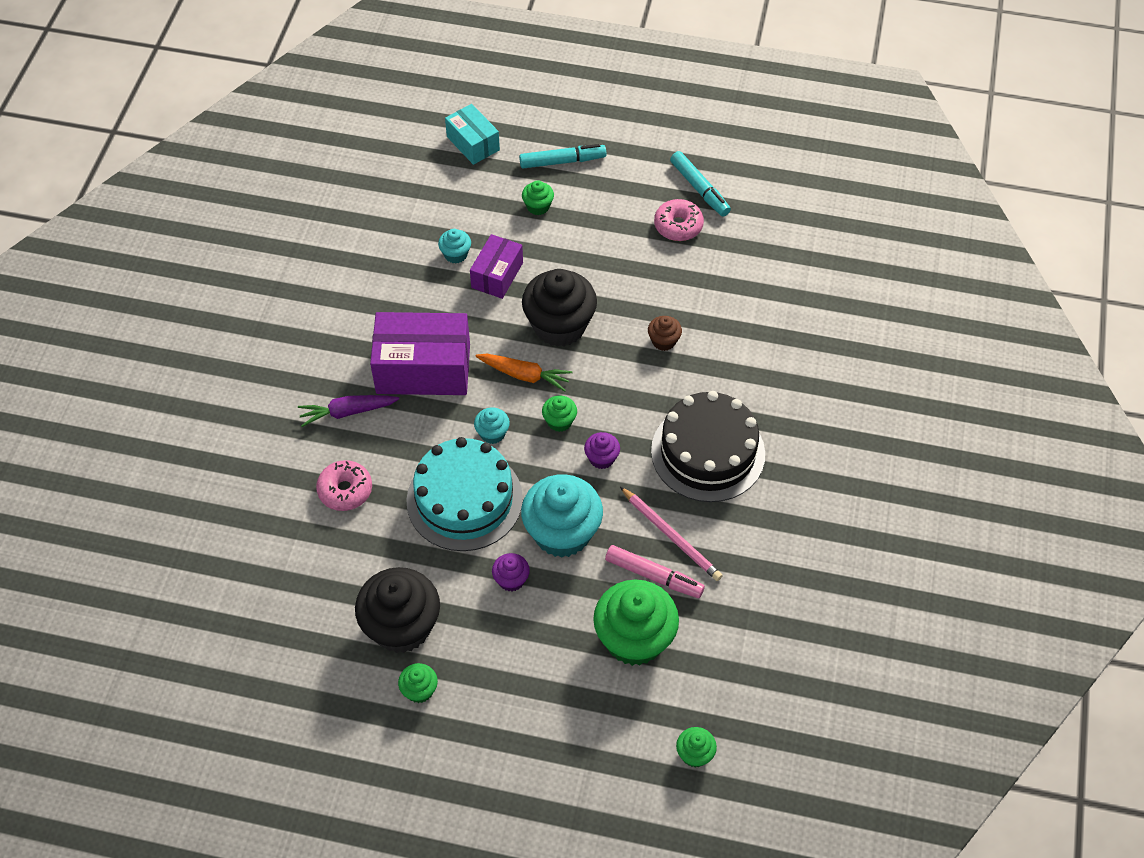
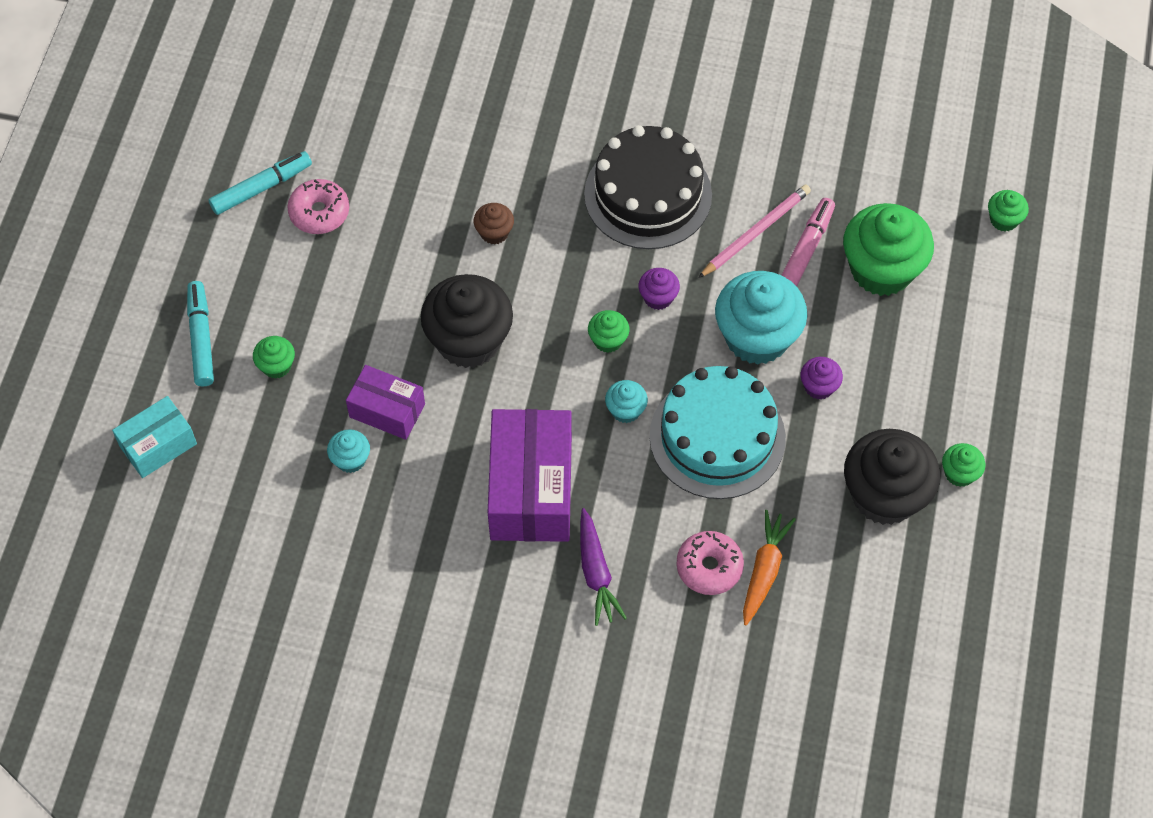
camera: 90 degrees left, 5 degrees up
(525, 375) = (542, 377): orange carrot -> orange carrot (764, 570)

